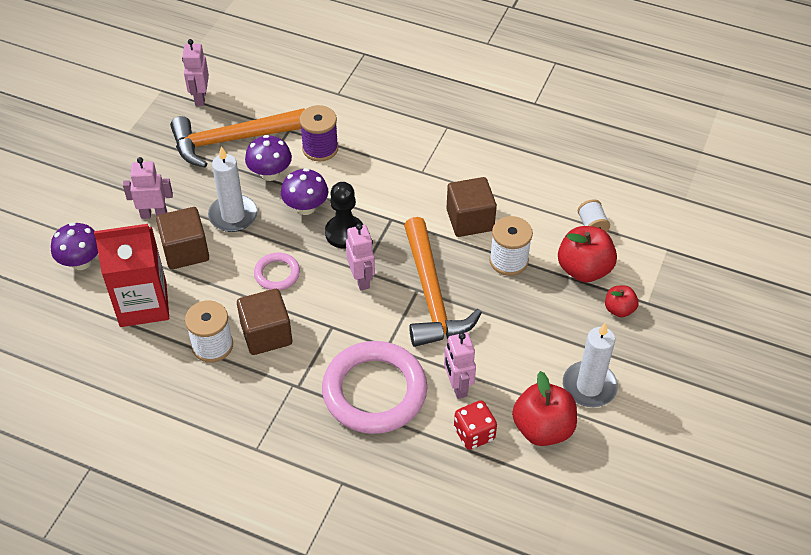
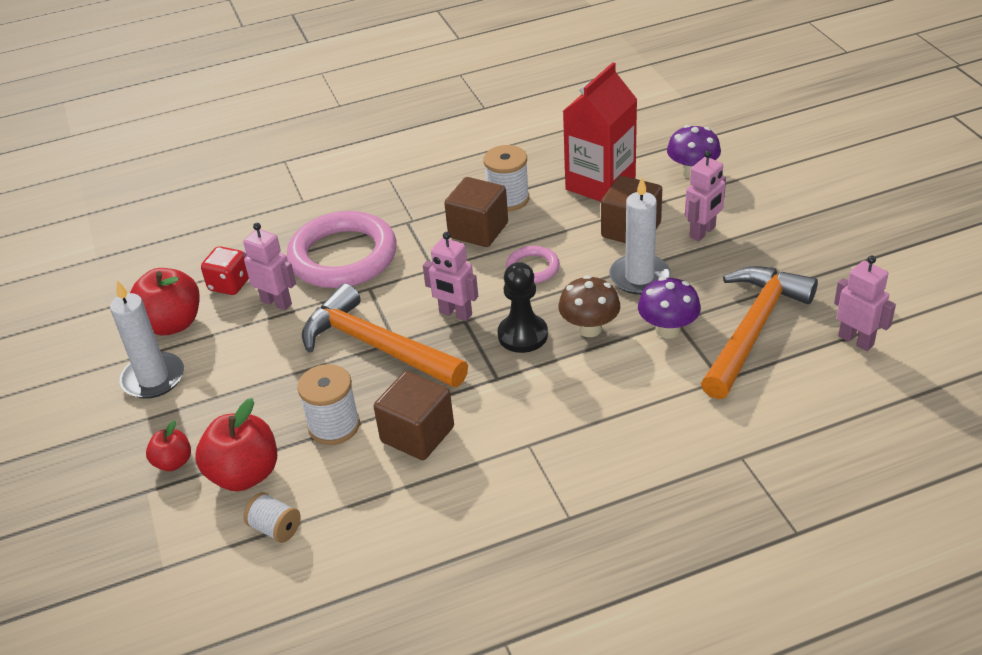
camera: 140 degrees right, 10 degrees down
(306, 207) = (589, 328): purple mushroom -> brown mushroom
(320, 148) = (662, 386): purple spool -> none

